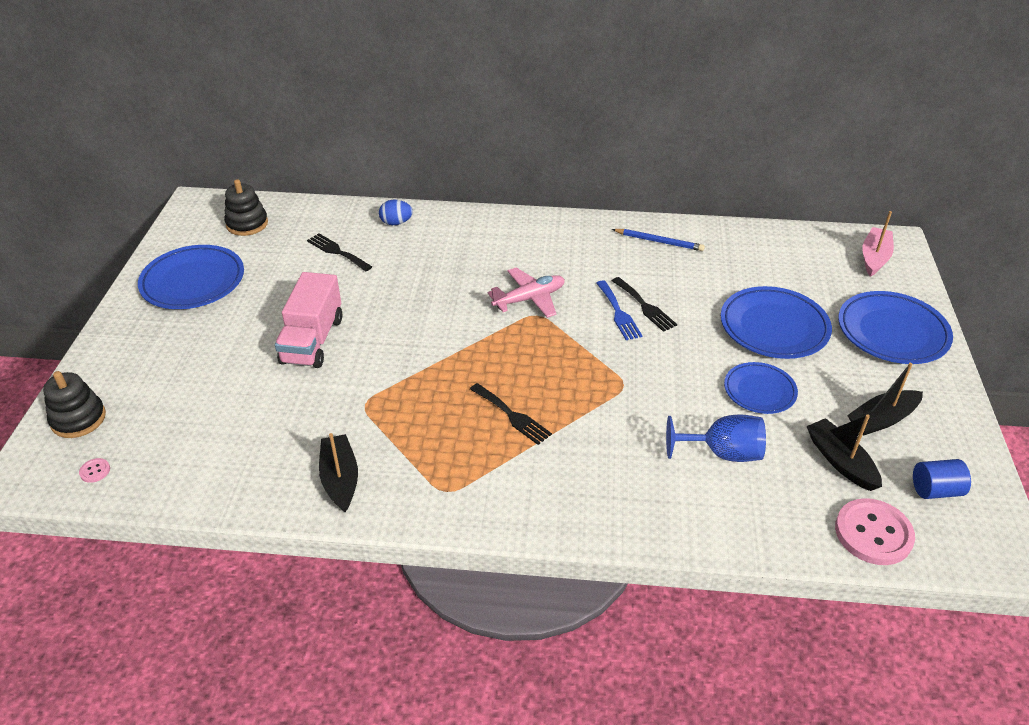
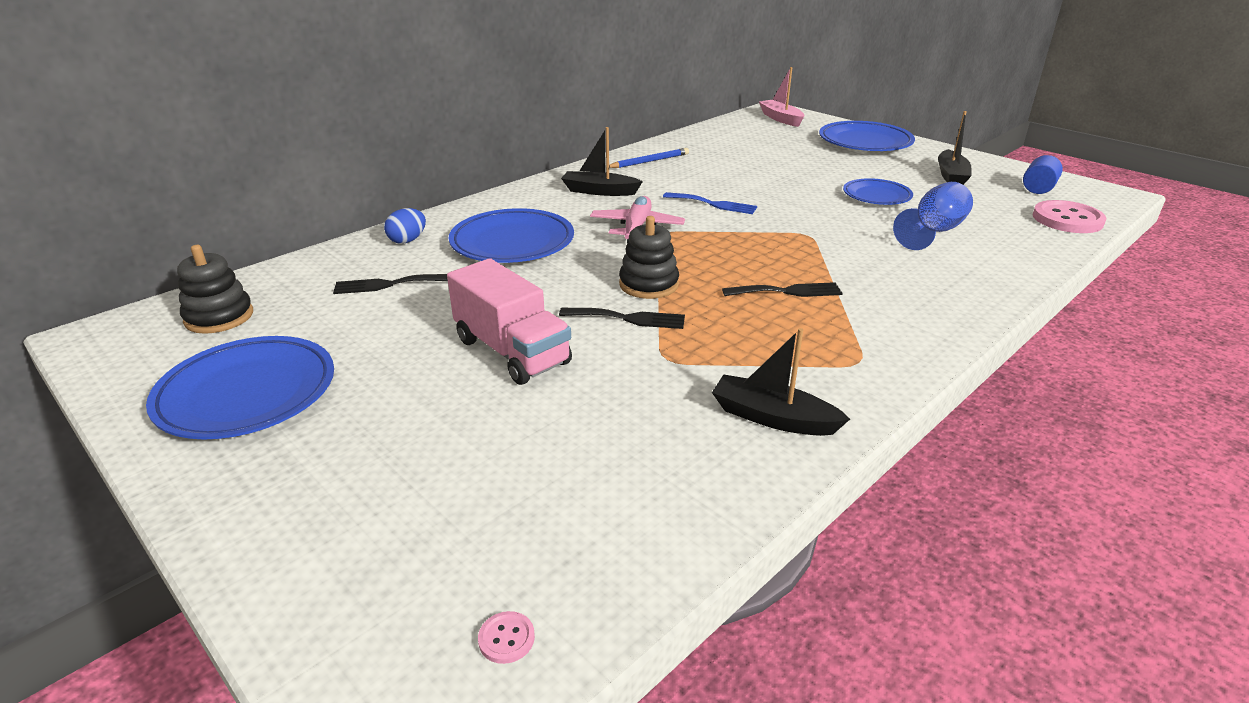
camera: 50 degrees left, 10 degrees down
(78, 419) = (356, 615): black stacking toy -> black stacking toy (649, 284)
(645, 306) = (720, 193): black fork -> black fork (628, 318)
(774, 327) = (811, 167): blue plate -> blue plate (512, 242)
(840, 461) = (982, 201): black boat -> black boat (599, 191)

